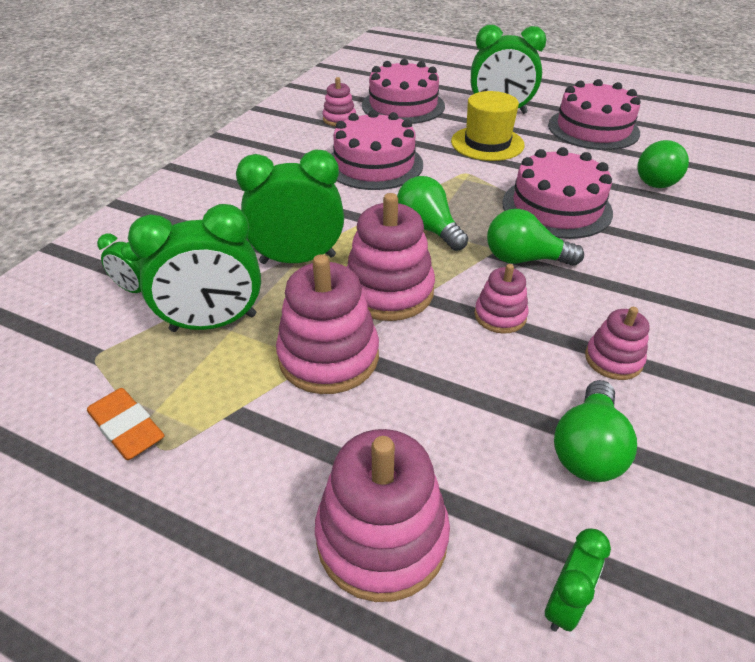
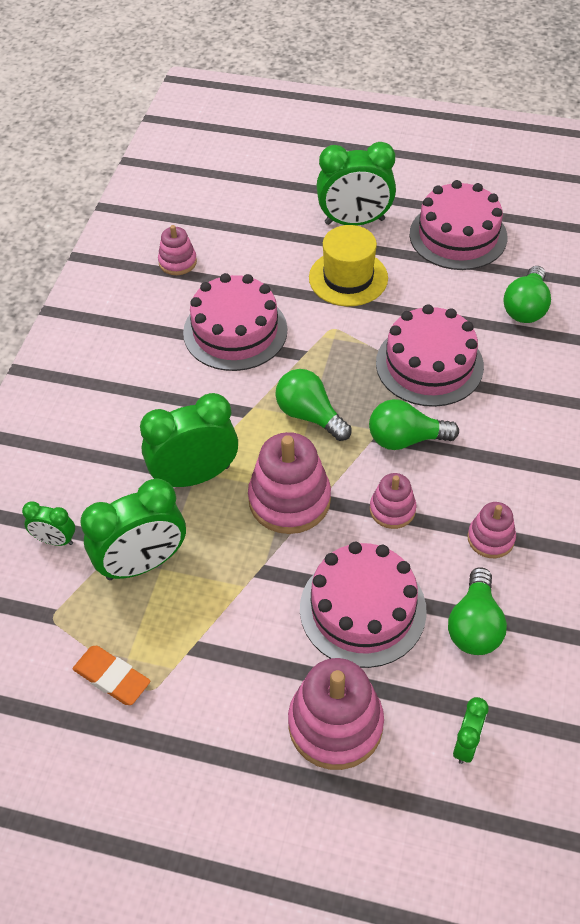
camera: 10 degrees left, 10 degrees up
(328, 356) = (255, 580): pink stacking toy -> none
(403, 105) = (244, 226): pink cake -> pink cake (362, 609)

